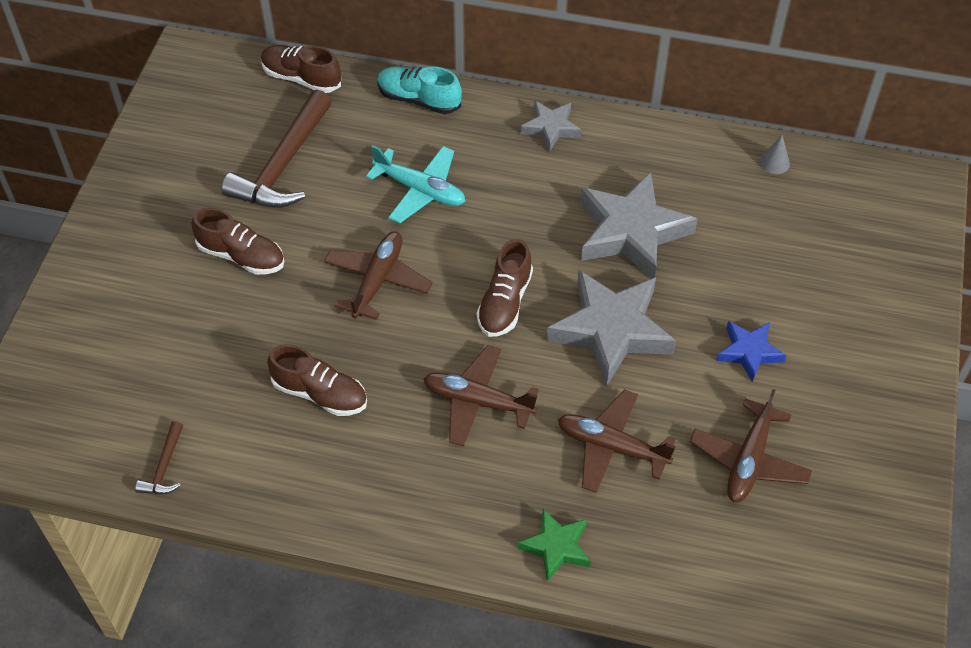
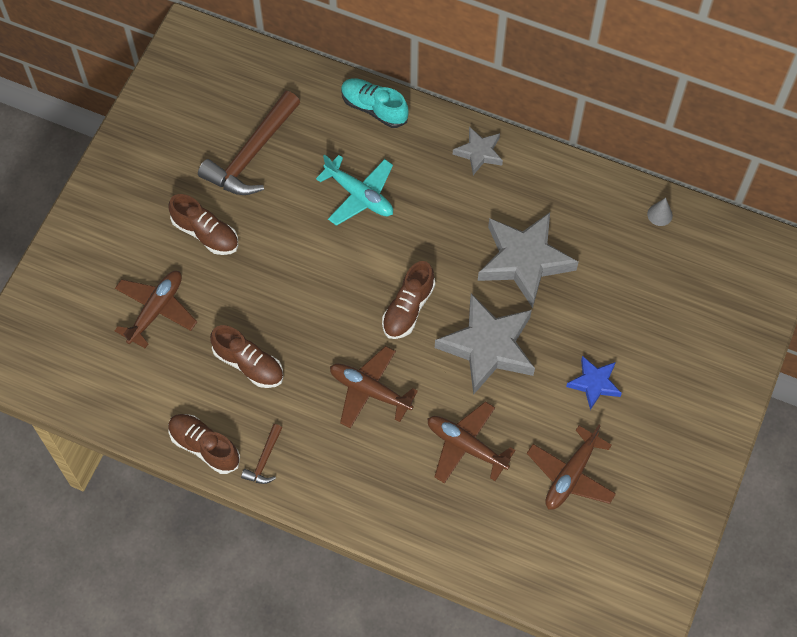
camera: 10 degrees right, 10 degrees up
(164, 467) = (121, 406): brown hammer -> brown hammer (264, 460)
(301, 78) = (279, 73): brown shoe -> brown shoe (204, 447)
(377, 280) = (310, 272): brown plane -> brown plane (156, 310)
(556, 547) = (406, 520): green star -> none

